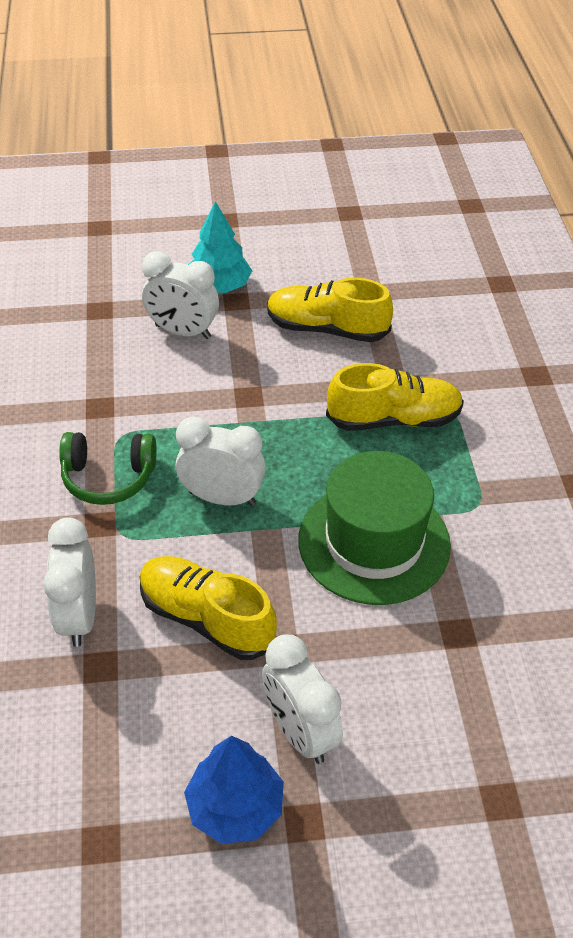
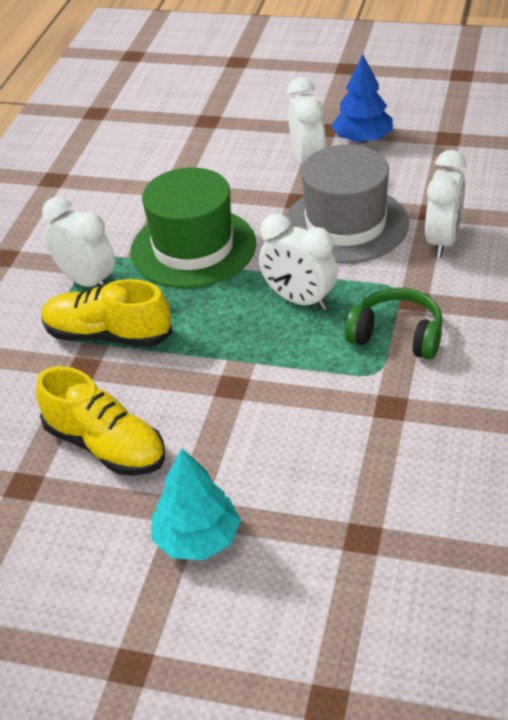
camera: 155 degrees left, 5 degrees down
(183, 332) = (269, 480): white clock -> white clock (87, 281)
(206, 618) = (345, 224): yellow shoe -> grey hat

